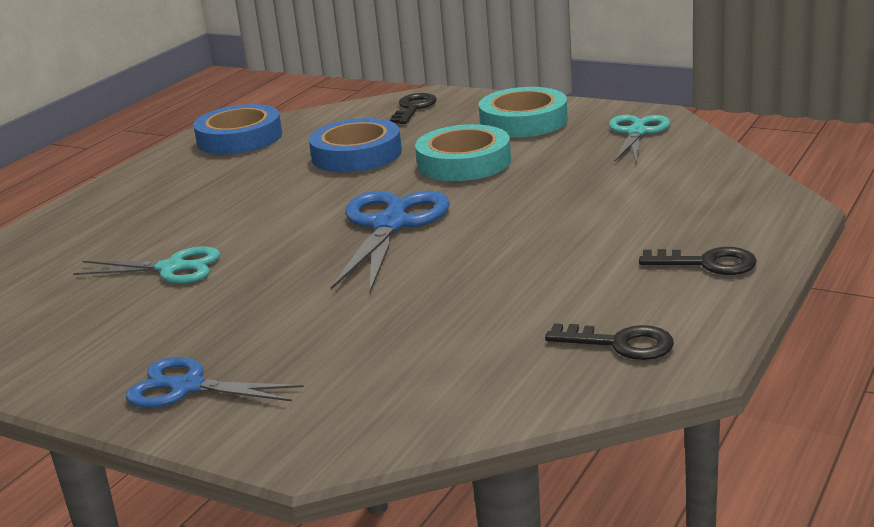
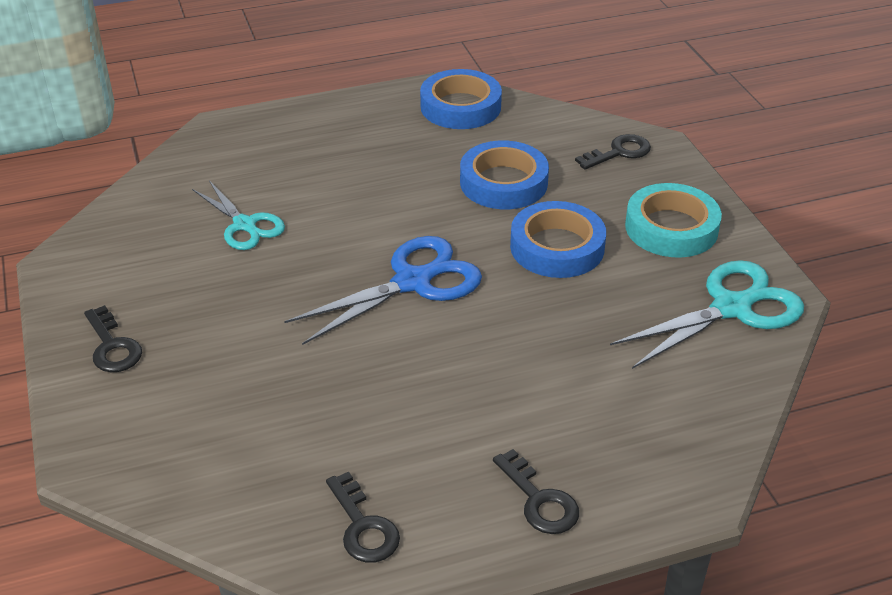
camera: 40 degrees right, 15 degrees up
(186, 387) = (112, 346): blue scissors -> black key
(464, 162) = (557, 247): turquoise tape -> blue tape
(637, 132) = (733, 307): turquoise scissors -> turquoise scissors, size x1.54

